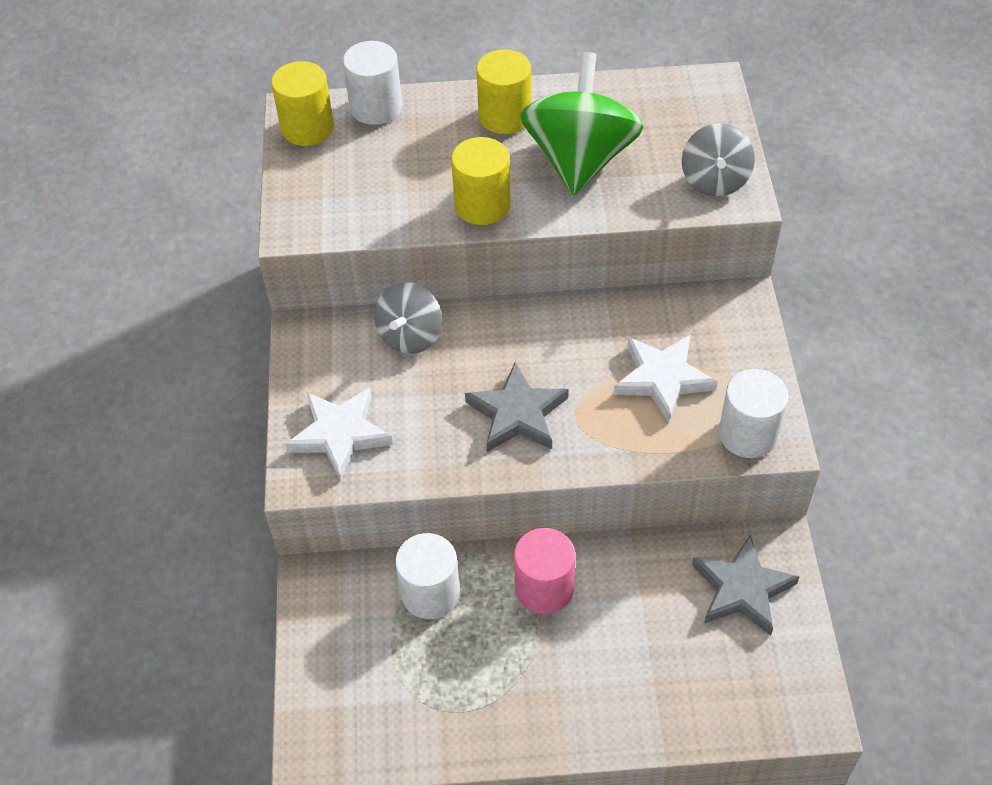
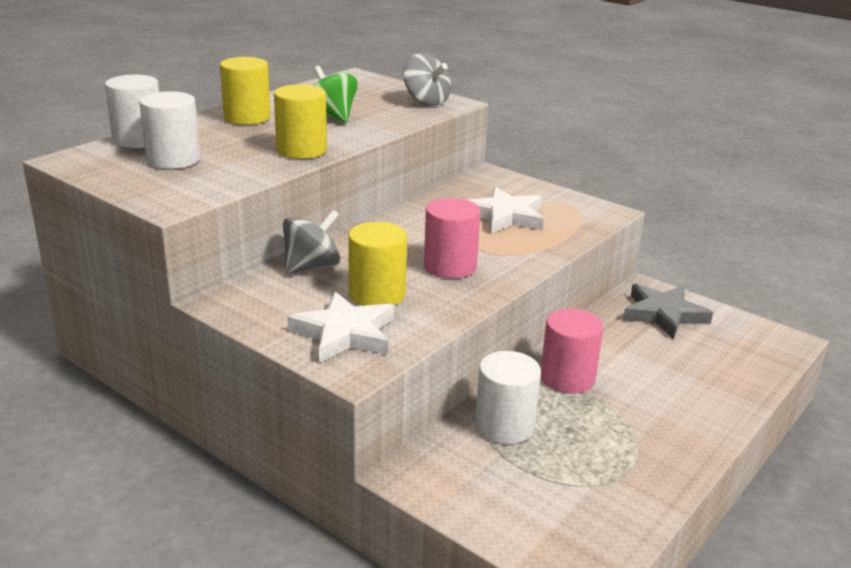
camera: 50 degrees left, 25 degrees down
(307, 128) = (94, 162): yellow cylinder -> yellow cylinder (377, 294)
(410, 336) = (311, 267): grey spinning top -> grey spinning top turned 105 degrees counterclockwise
(517, 414) = (450, 266): grey star -> pink cylinder
(580, 160) = (331, 117): green spinning top -> green spinning top, size x0.58
(748, 434) = (588, 215): white cylinder -> white cylinder (173, 159)

